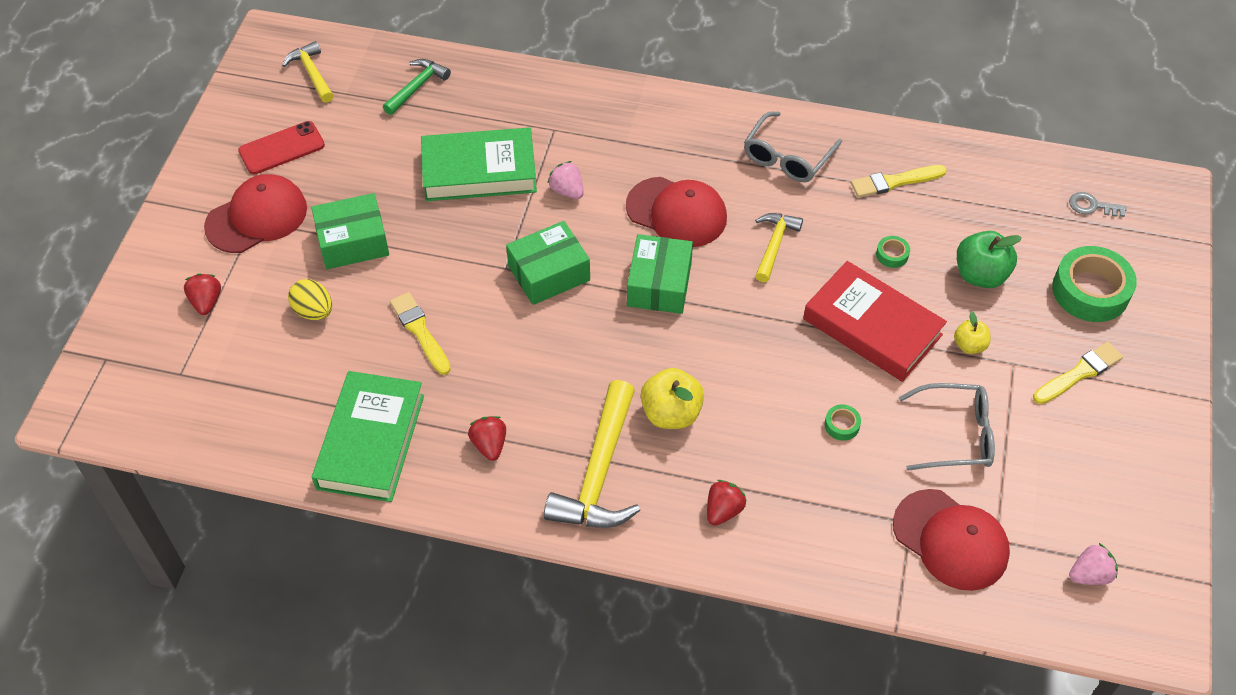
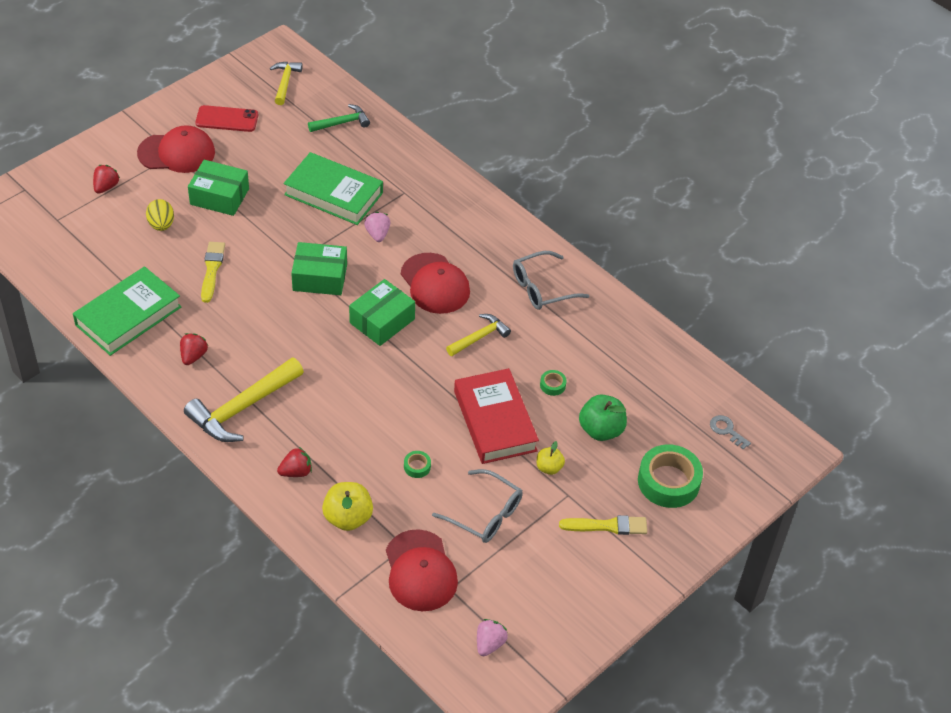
camera: 30 degrees right, 5 degrees down
(671, 413) = (317, 399): yellow apple -> yellow apple (348, 518)
(894, 182) = (600, 341): yellow brush -> none
(1089, 575) = (489, 644): pink strawberry -> pink strawberry turned 75 degrees counterclockwise

